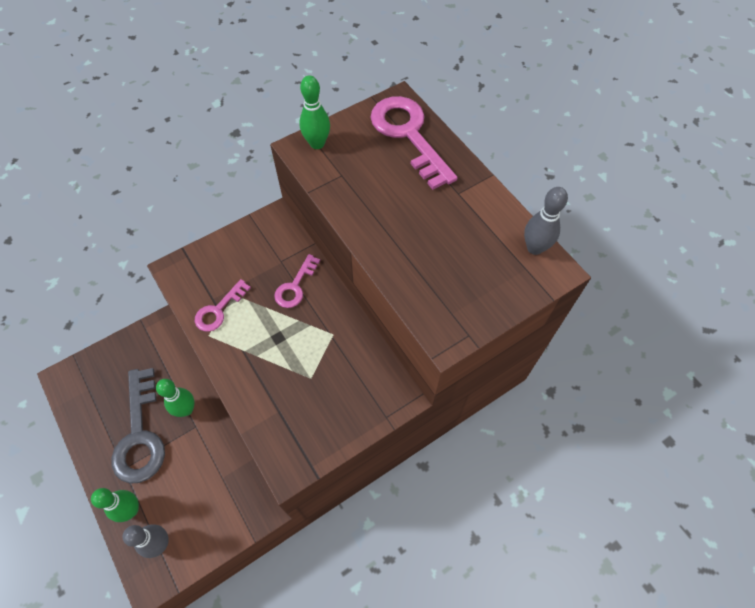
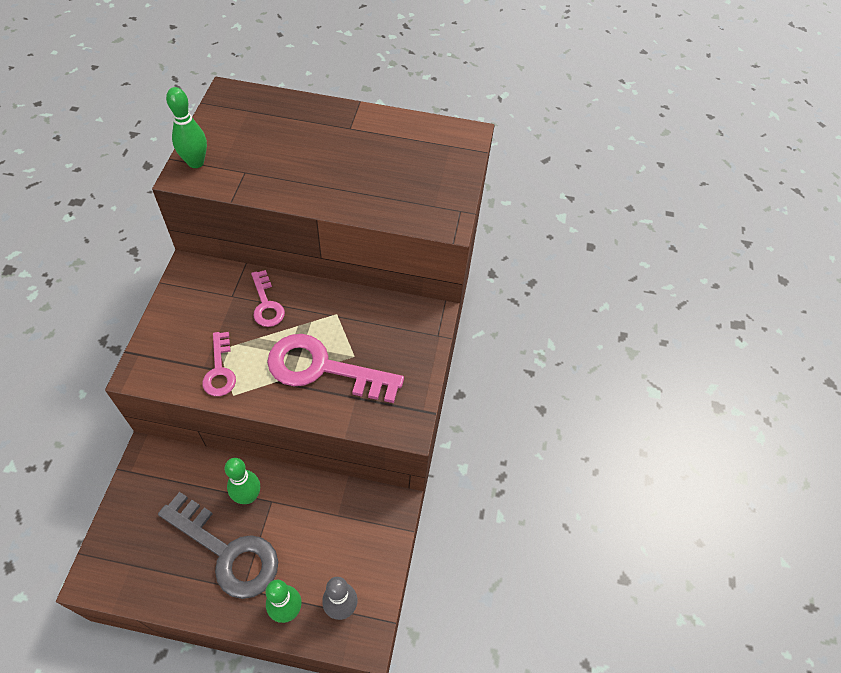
camera: 50 degrees left, 5 degrees down
(408, 135) = (265, 112): pink key -> pink key (323, 368)
(534, 248) = (441, 129): grey bowling pin -> none

